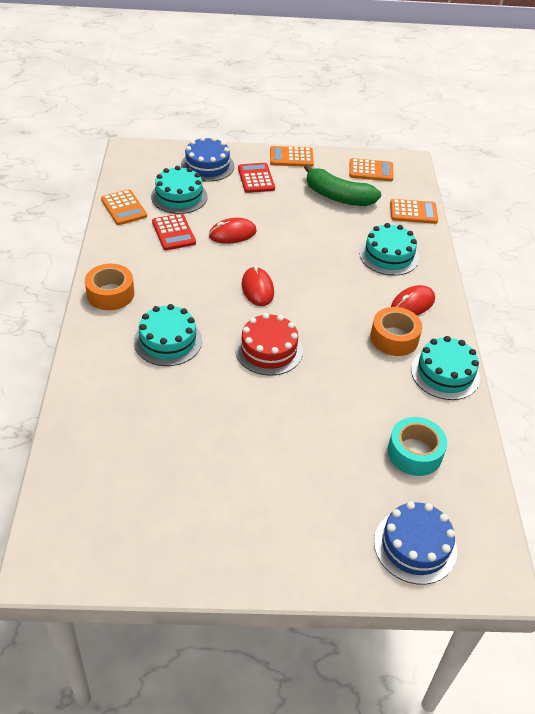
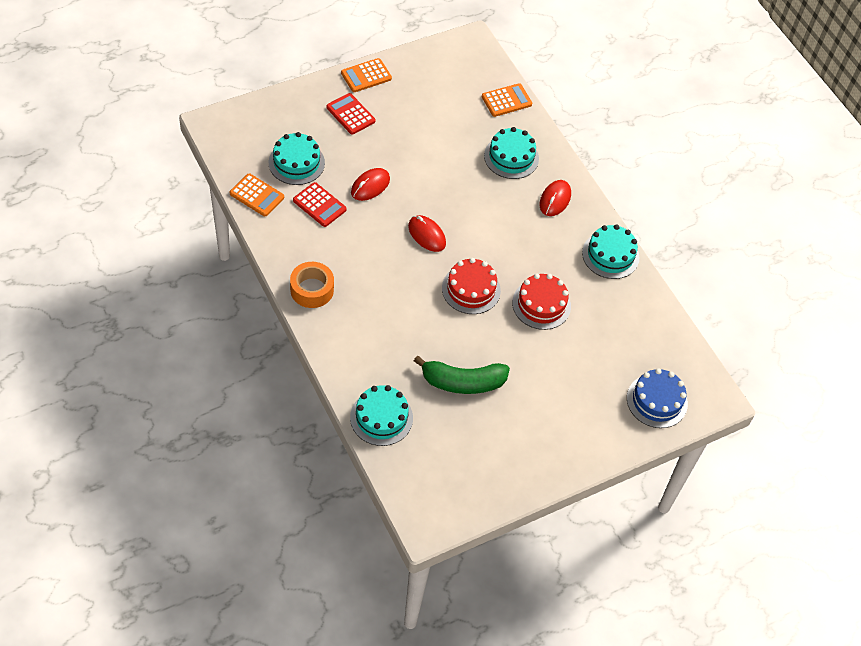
camera: 30 degrees left, 10 degrees up
(168, 341) = (389, 314): turquoise cake -> turquoise cake (381, 417)
(207, 166) = (297, 116): blue cake -> none
(336, 391) = (541, 304): none -> red cake
(338, 197) = (434, 108): green banana -> green banana (463, 382)
(371, 171) = (445, 65): orange calculator -> none
(394, 338) = (558, 238): orange tape -> none
(414, 453) = (622, 331): turquoise tape -> none

